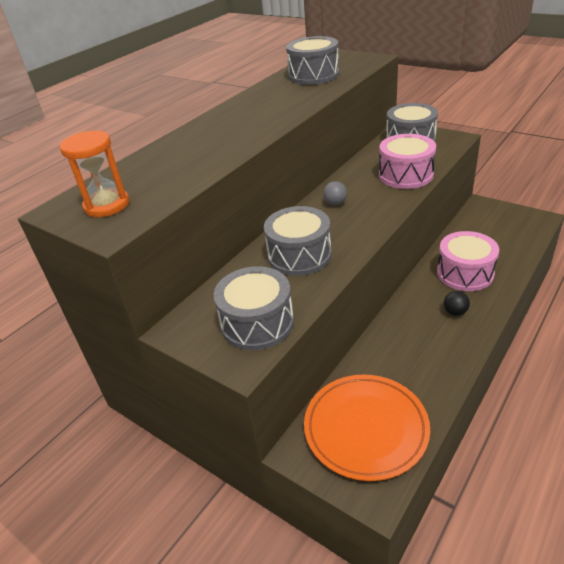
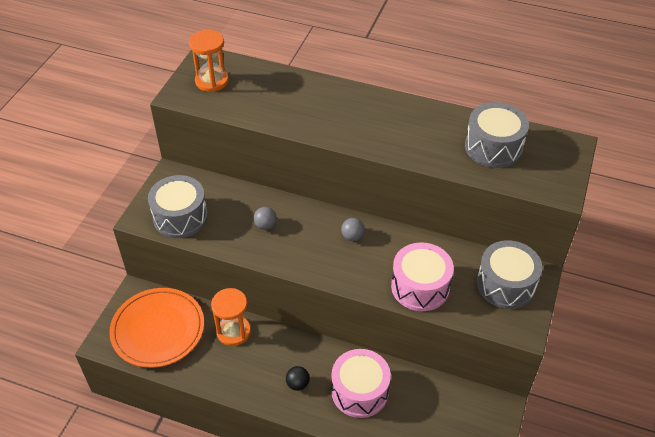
camera: 70 degrees right, 10 degrees up
(299, 255) = (265, 225): grey drum -> grey ball
(381, 356) = (233, 332): none -> orange hourglass

